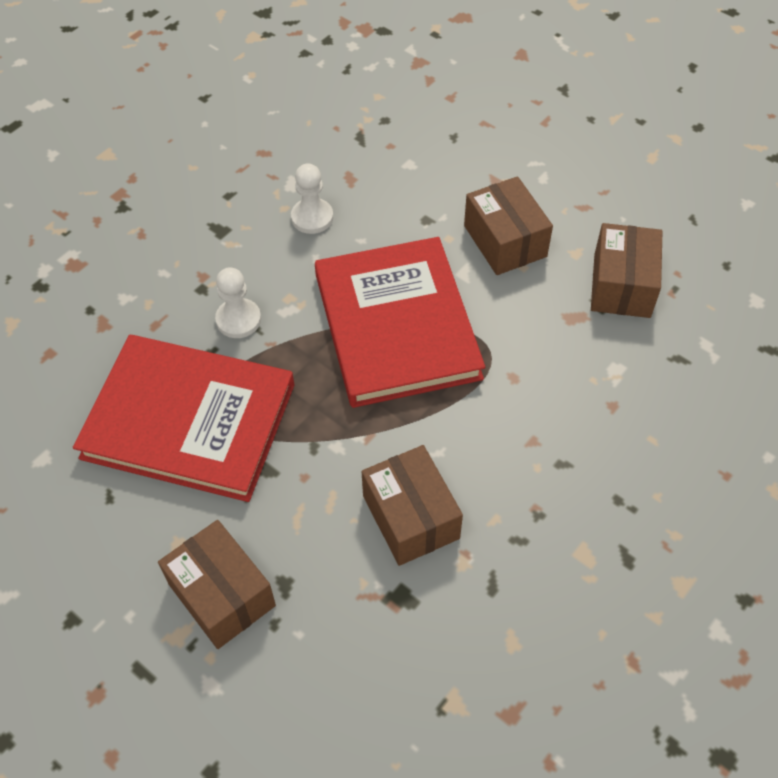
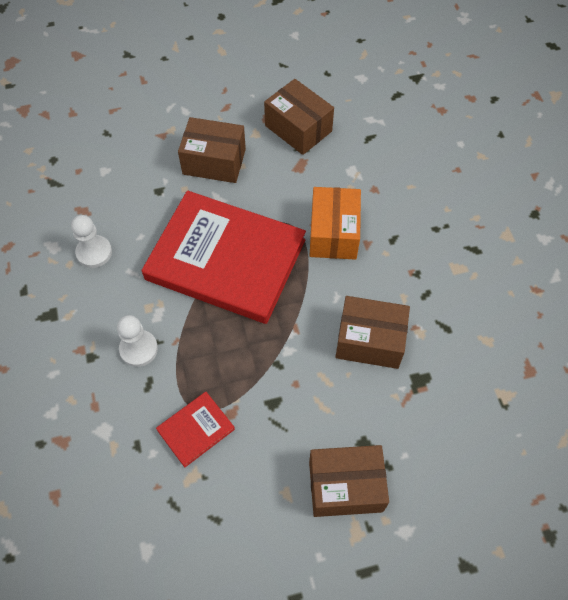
camera: 55 degrees left, 5 degrees up
(189, 421) = (196, 429): red book -> red book, size x0.42
(516, 401) = (333, 233): none -> orange box

